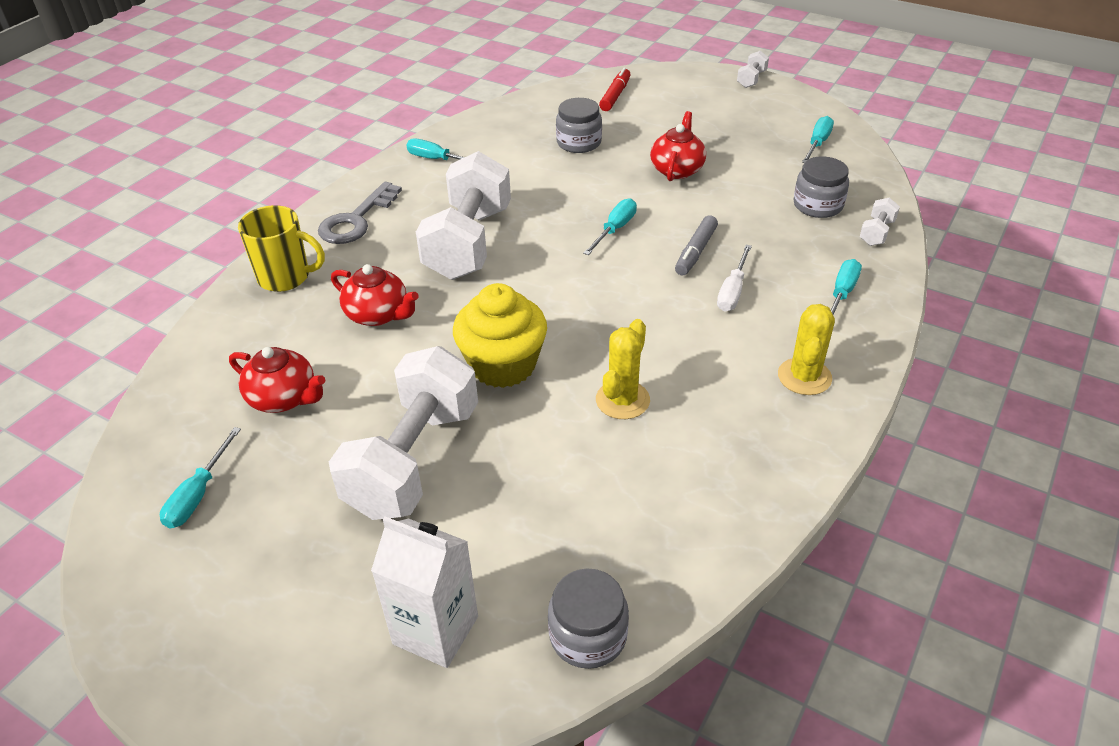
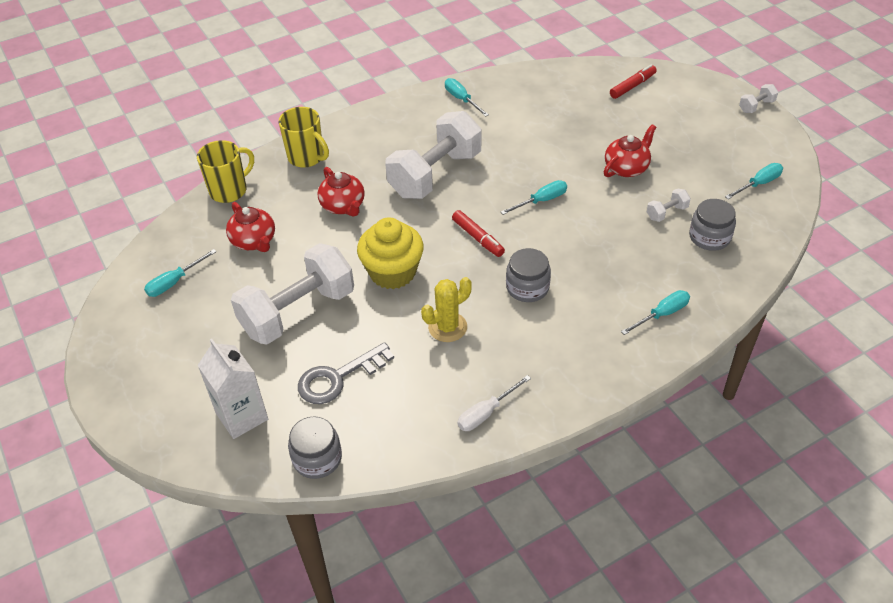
camera: 30 degrees right, 5 degrees up
(201, 350) = (229, 190): none -> yellow mug
(356, 220) = (376, 130): grey key -> grey key (338, 378)
(575, 291) = (478, 238): none -> red marker
(579, 142) = (572, 119): grey jar -> grey jar (527, 287)
(695, 252) = (584, 240): grey marker -> none
(732, 291) = (584, 280): white screwdriver -> white screwdriver (486, 413)
(804, 377) = (580, 363): yellow cactus -> none
(876, 233) = (735, 277): white dumbbell -> white dumbbell (666, 213)

